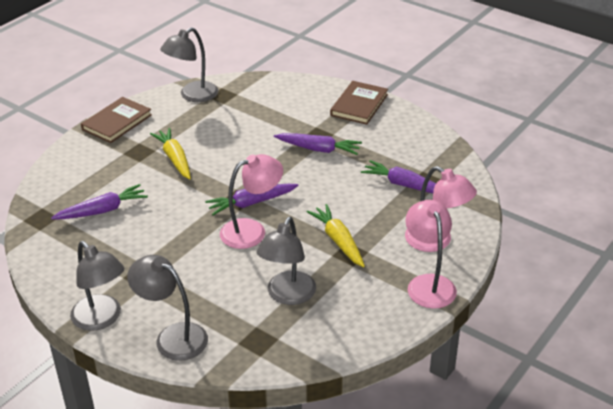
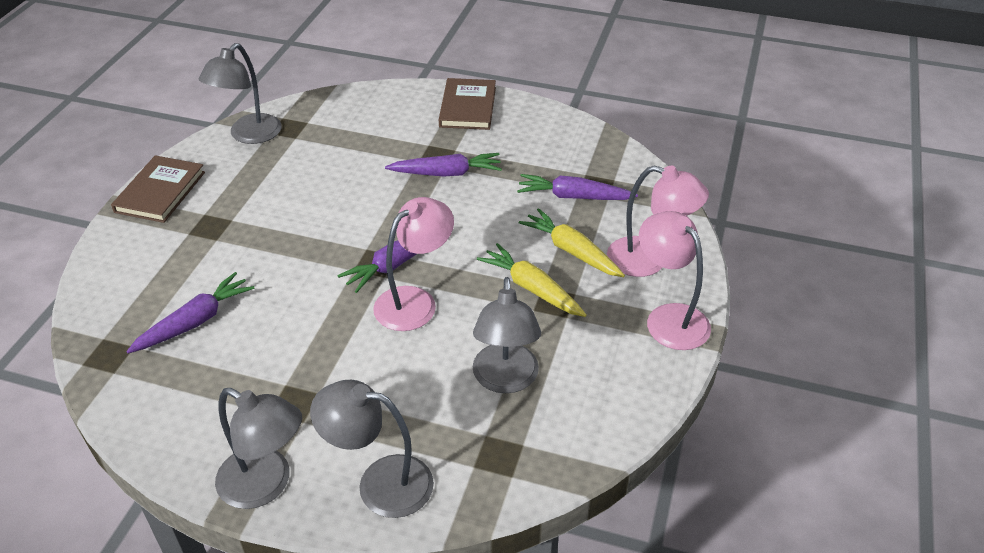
camera: 20 degrees left, 5 degrees up
(175, 159) = (264, 226): yellow carrot -> yellow carrot (571, 251)

